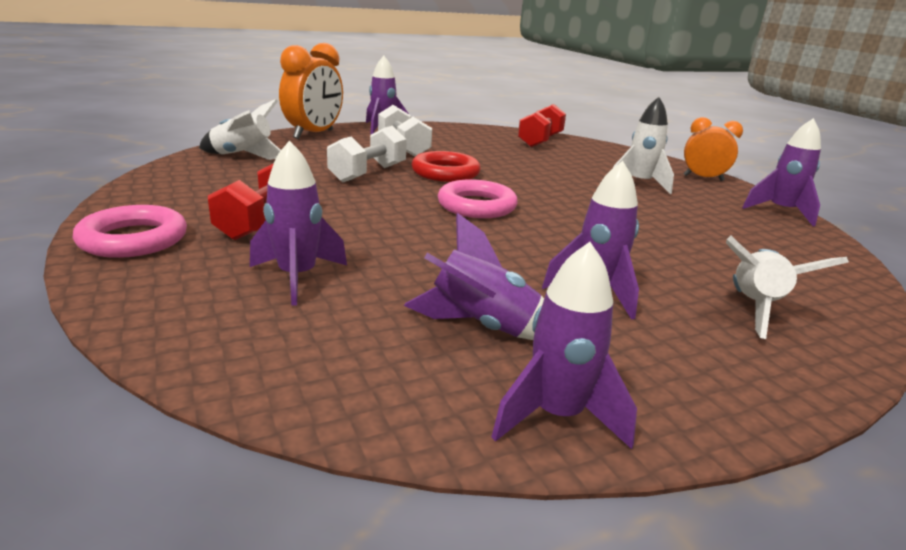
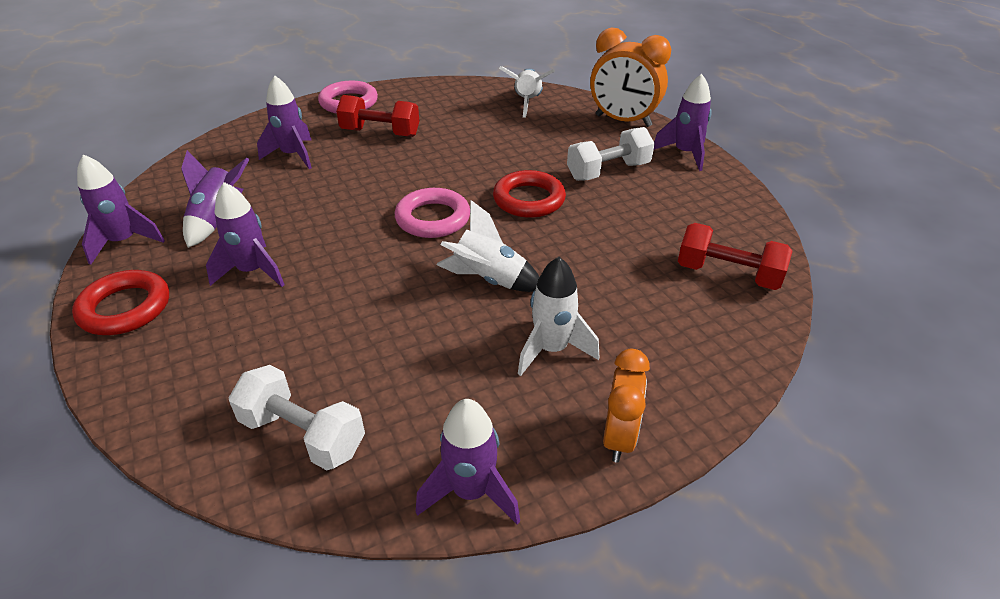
camera: 90 degrees right, 15 degrees up
(368, 173) = (506, 160): white dumbbell -> white dumbbell (303, 435)
(715, 381) = (125, 308): none -> red ring
(754, 308) = (206, 360): white rocket -> white rocket (489, 280)

